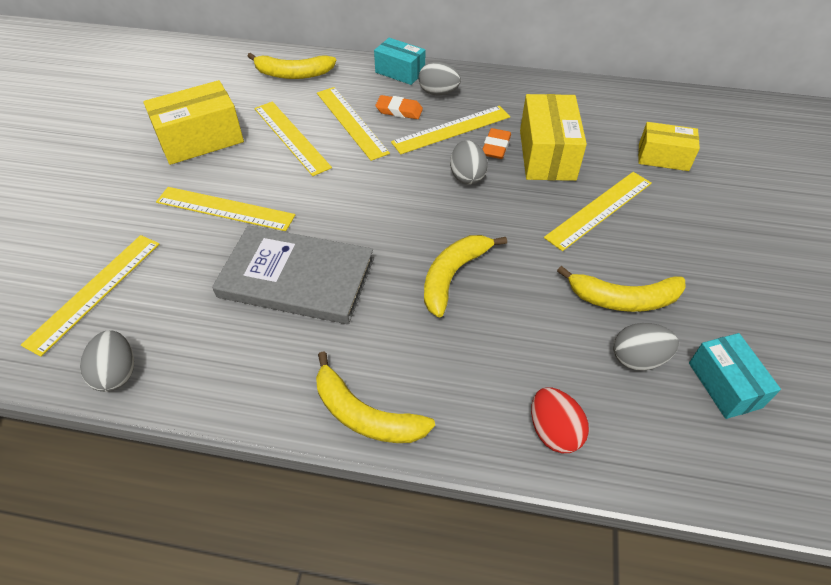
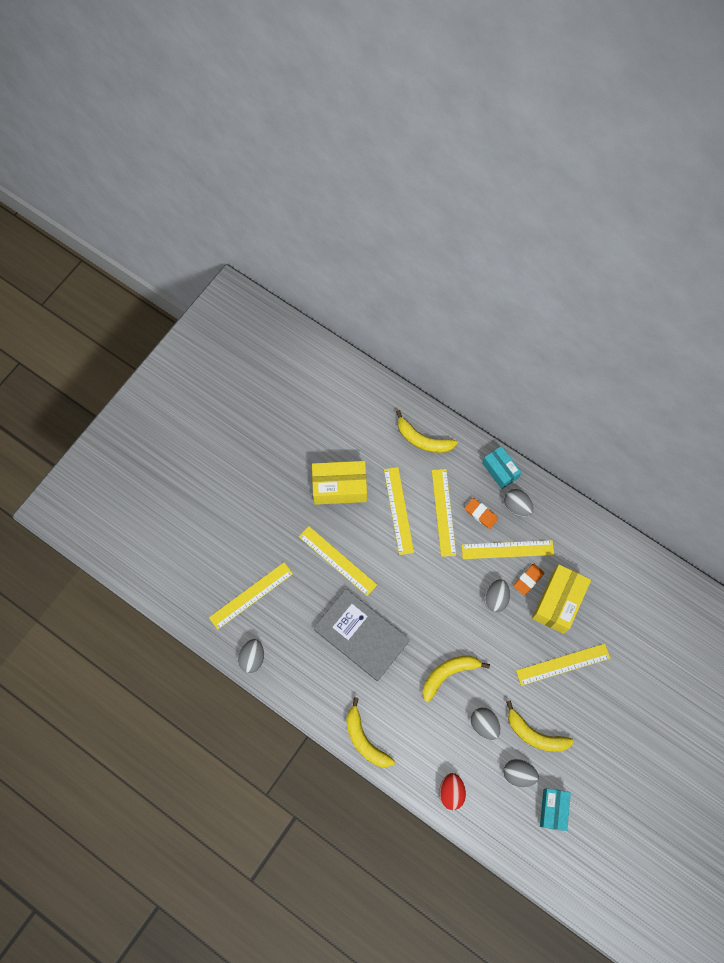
camera: 25 degrees right, 20 degrees up
(543, 316) = (484, 724): none -> grey egg
(663, 157) = (634, 639): yellow box -> none

